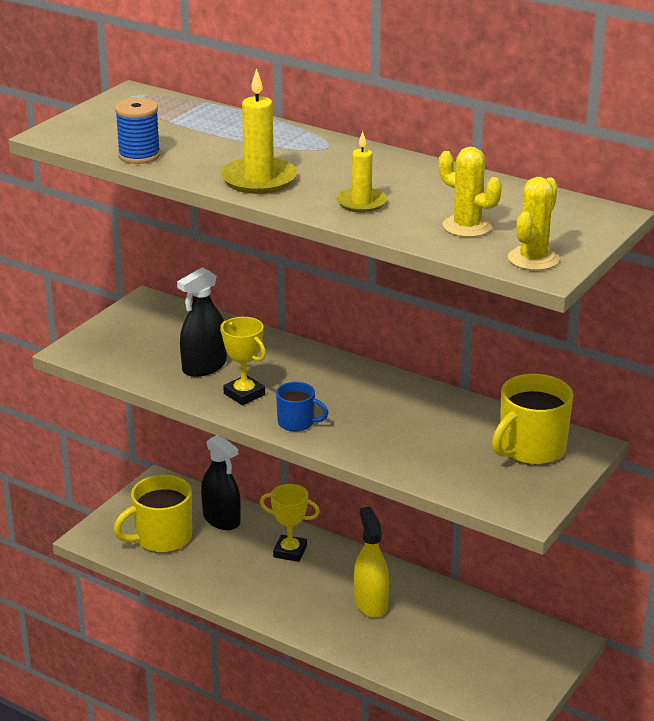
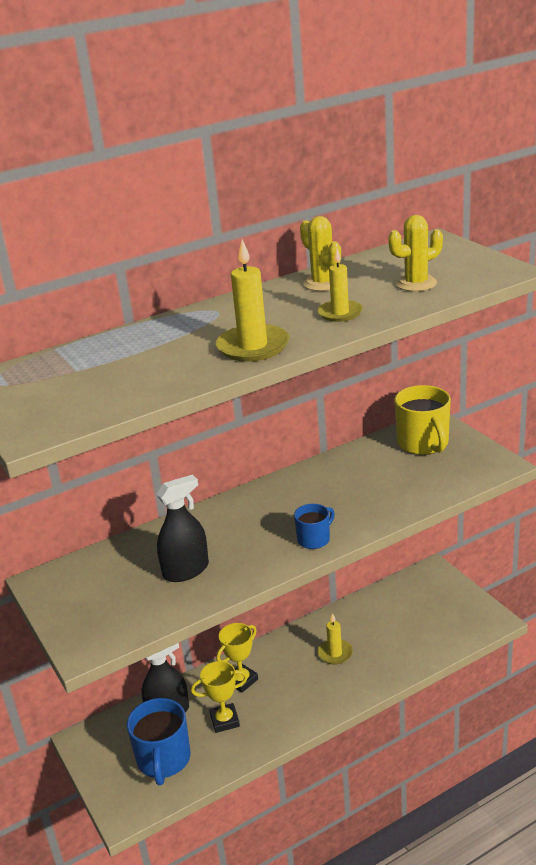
camera: 60 degrees left, 0 degrees up
(139, 155) = (139, 394): blue spool -> none
(161, 538) = (163, 760): yellow mug -> blue mug
(204, 366) = (186, 570): black spray bottle -> black spray bottle turned 105 degrees counterclockwise
(244, 394) = (249, 557): yellow trophy -> yellow trophy (225, 721)
(370, 603) = (335, 653): yellow spray bottle -> yellow candle
(533, 259) = (487, 271): yellow cactus -> yellow cactus (323, 283)

